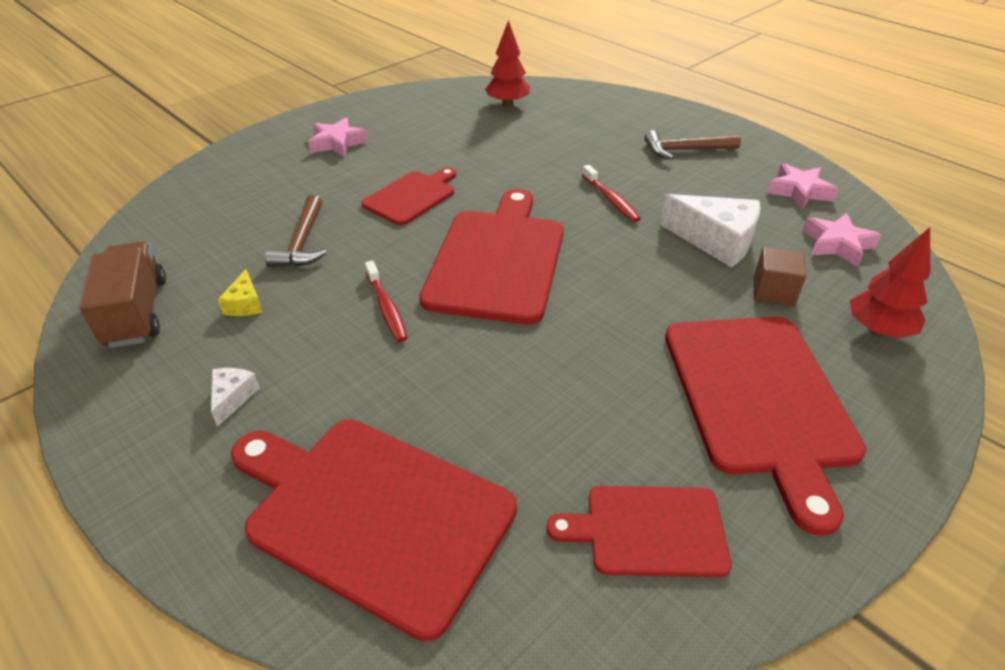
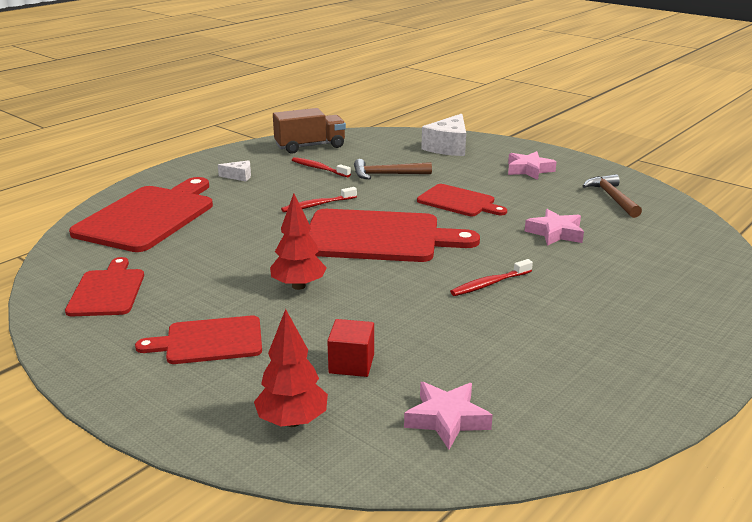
camera: 85 degrees right, 15 degrees down
(245, 304) = (319, 168): yellow cheese -> red toothbrush
(507, 104) = (658, 230): red tree -> red tree (298, 286)
(685, 150) = (622, 331): brown hammer -> brown hammer (612, 198)
(716, 241) = (432, 338): white cheese -> white cheese (448, 147)
(759, 399) = (209, 341): red cutting board -> red cutting board, size x0.57
(773, 291) = (351, 364): brown cube -> red cube
(799, 191) = (562, 407): pink star -> pink star (555, 233)

